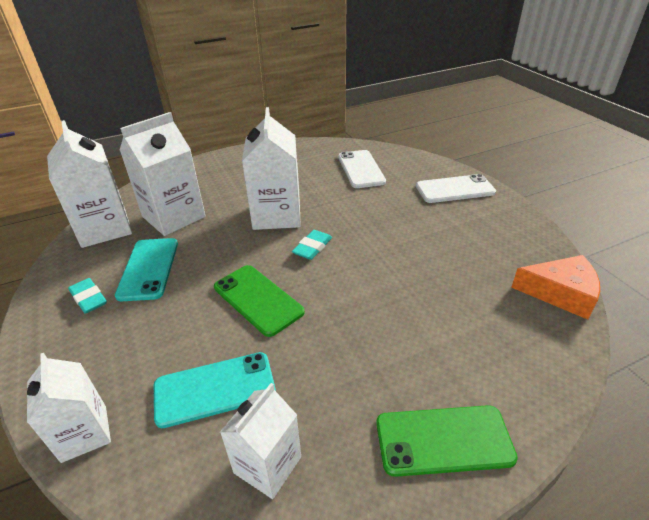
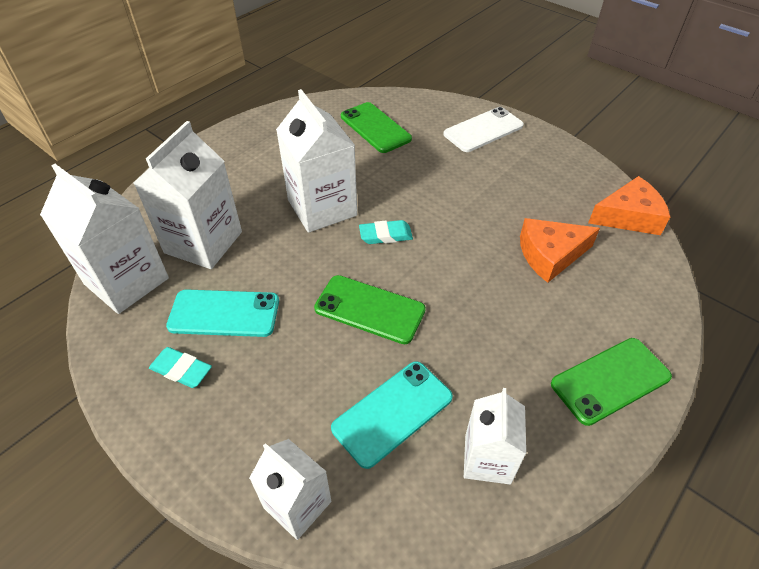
camera: 25 degrees left, 10 degrees up
(149, 269) = (224, 313): turquoise phone -> turquoise phone turned 60 degrees counterclockwise
(312, 247) = (385, 235): turquoise eraser -> turquoise eraser turned 75 degrees clockwise
(361, 169) = (375, 128): white phone -> green phone
(453, 304) = (550, 255): none -> orange cheese

